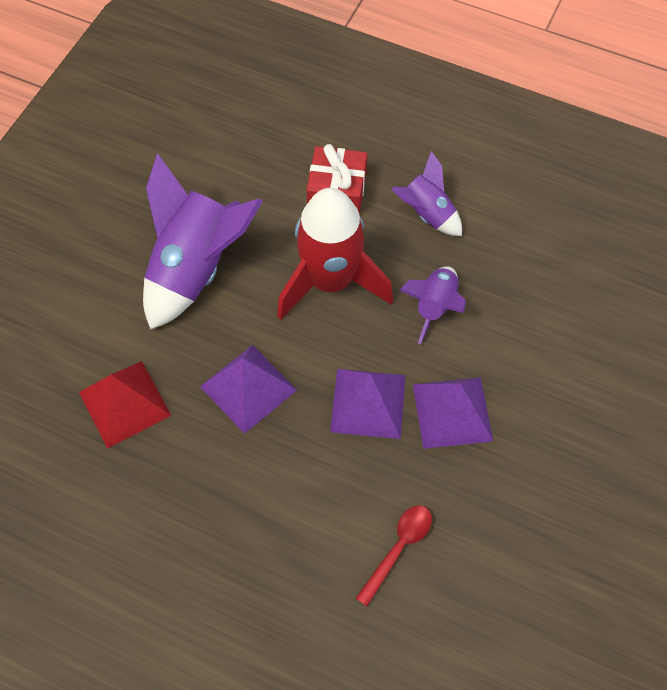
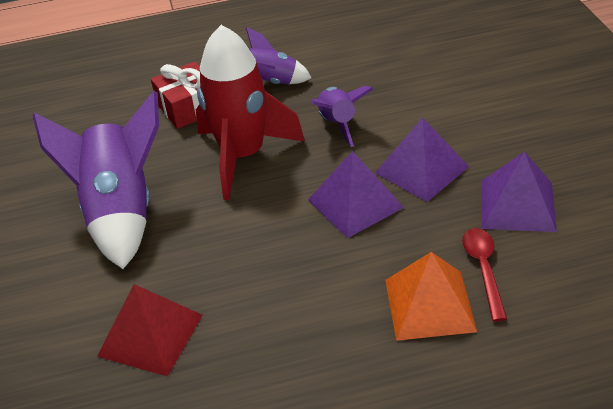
camera: 35 degrees left, 20 degrees down
(248, 388) = (250, 255): purple pyramid -> purple pyramid (517, 205)
(327, 544) = (429, 305): none -> orange pyramid

